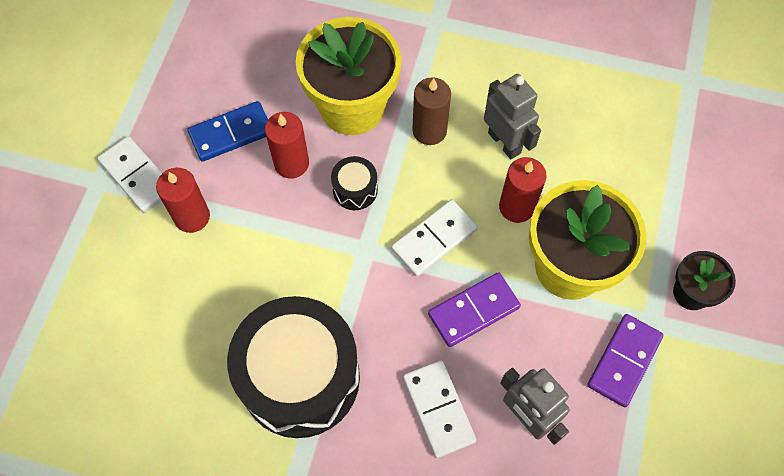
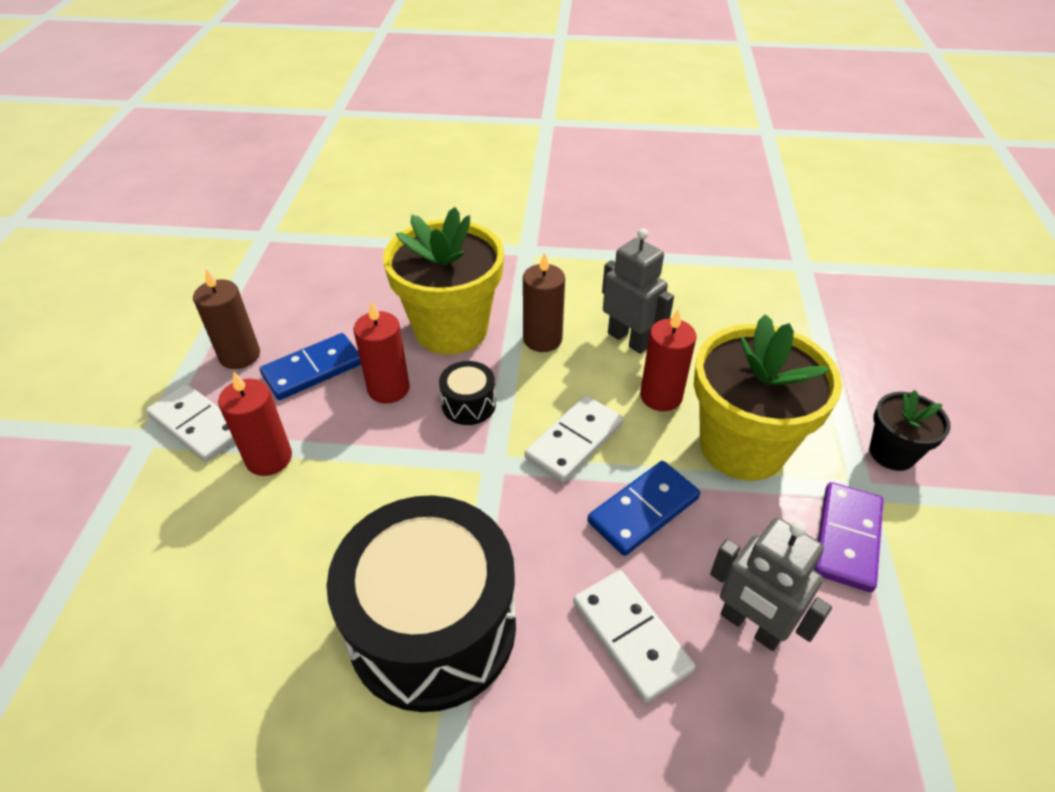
camera: 10 degrees left, 20 degrees down
(171, 109) = (240, 355): none -> brown candle
(473, 311) = (643, 510): purple domino -> blue domino

